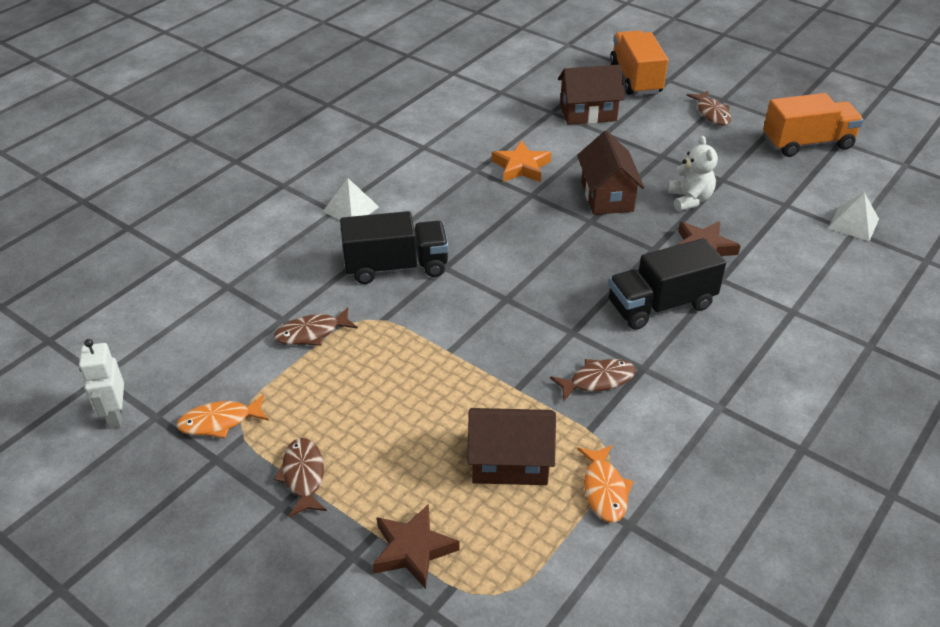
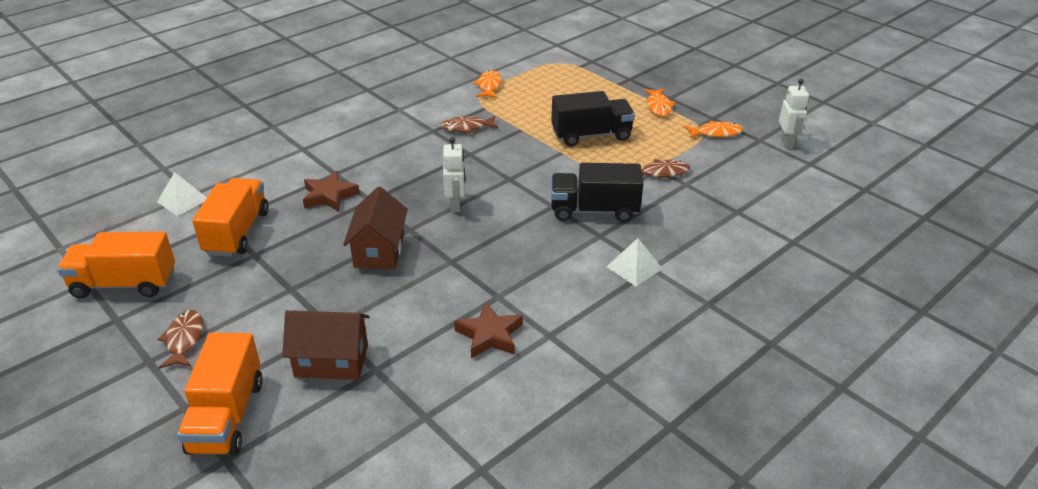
camera: 170 degrees left, 5 degrees down
(303, 476) = (658, 106): brown fish -> orange fish
(413, 550) = (598, 77): brown star -> brown star (489, 335)
(510, 462) = (537, 100): brown house -> none
(521, 167) = (448, 294): orange star -> none
(555, 254) = (456, 205): none -> white robot
(661, 305) = (394, 162): black truck -> black truck (591, 135)
(689, 200) = (304, 238): white teddy bear -> none
(759, 197) = (237, 232): none -> orange truck

